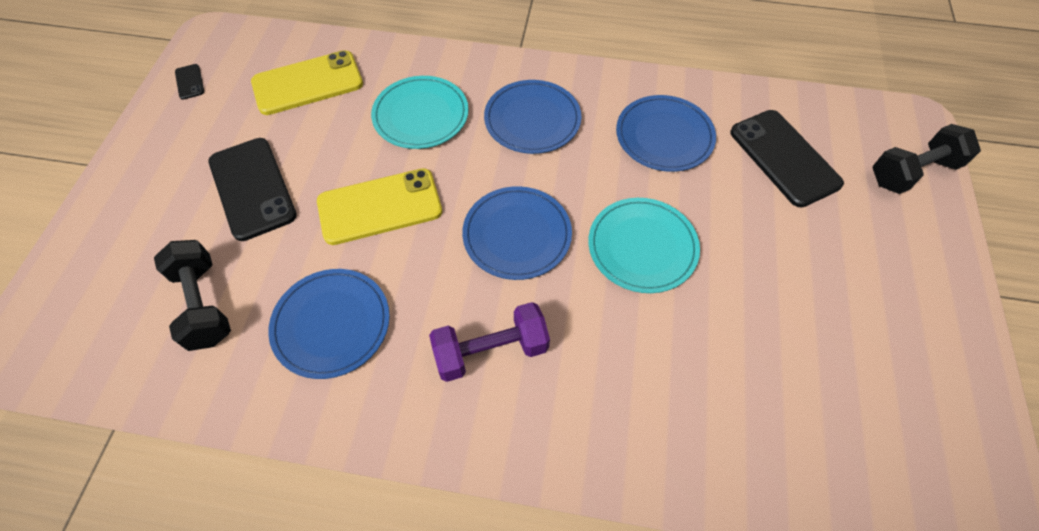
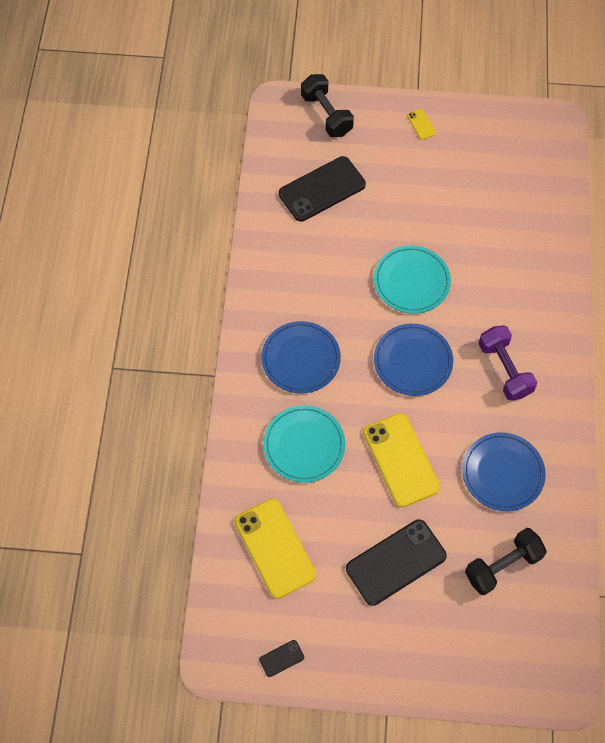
camera: 95 degrees left, 5 degrees up
(664, 136) = (309, 265): blue plate -> none
(928, 291) = (421, 124): none -> yellow phone

